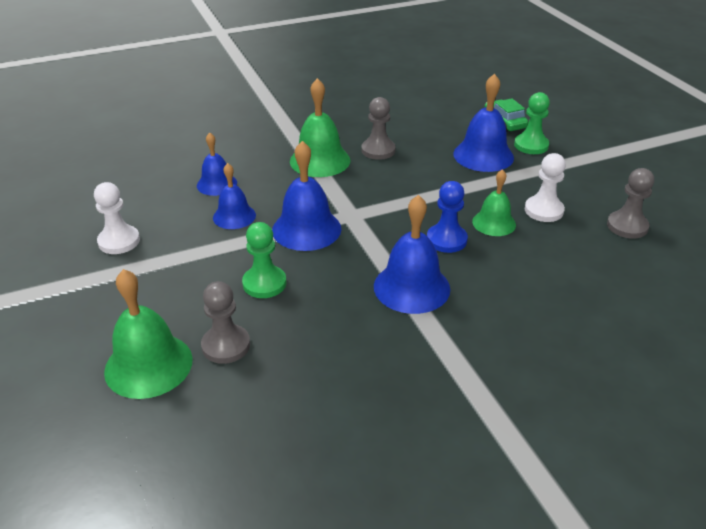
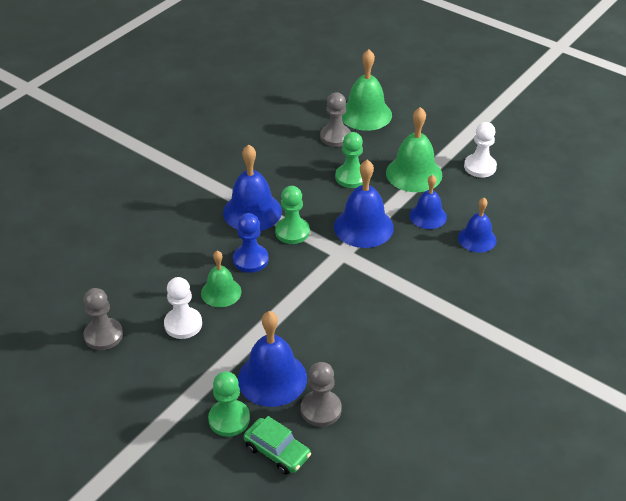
camera: 150 degrees right, 5 degrees up
(320, 160) = (421, 302): green bell -> green bell (414, 173)
(378, 150) = (380, 339): grey pawn -> grey pawn (321, 409)
(383, 250) = (292, 232): none -> green pawn

